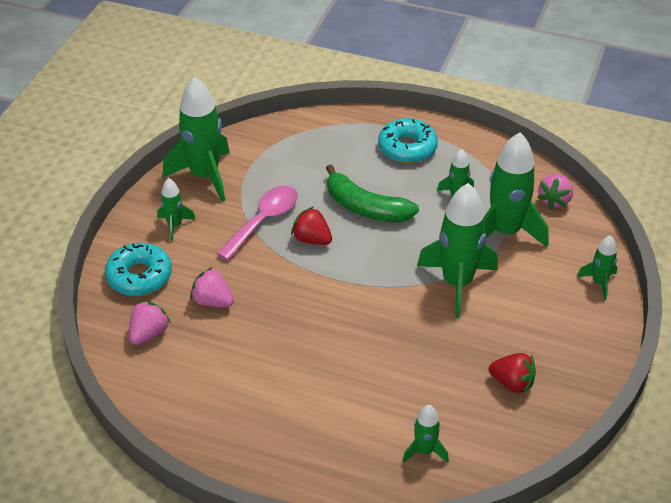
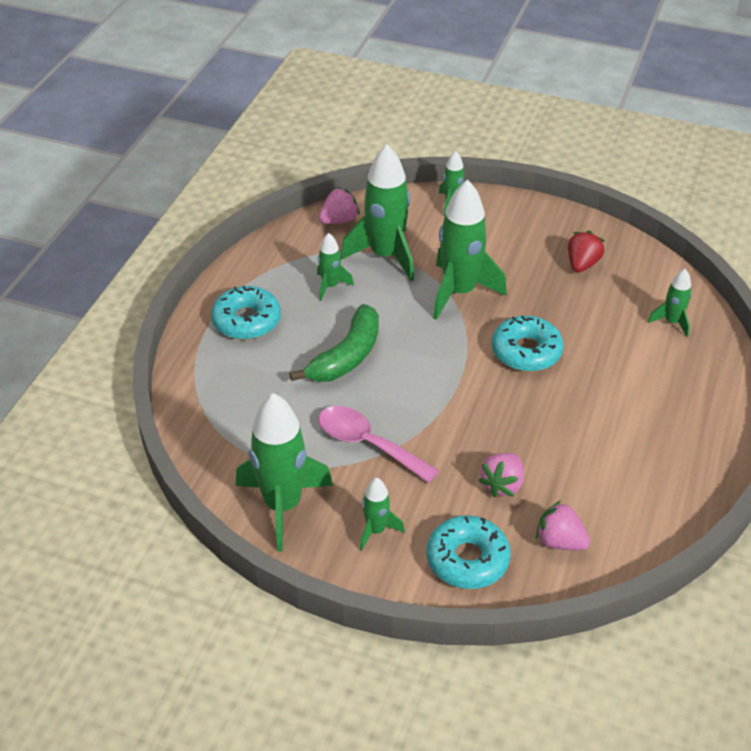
camera: 90 degrees left, 0 degrees up
(312, 239) = (398, 401): red strawberry -> none
(375, 327) = (526, 351): none -> turquoise donut
(554, 200) = (339, 220): pink strawberry -> pink strawberry turned 60 degrees counterclockwise

